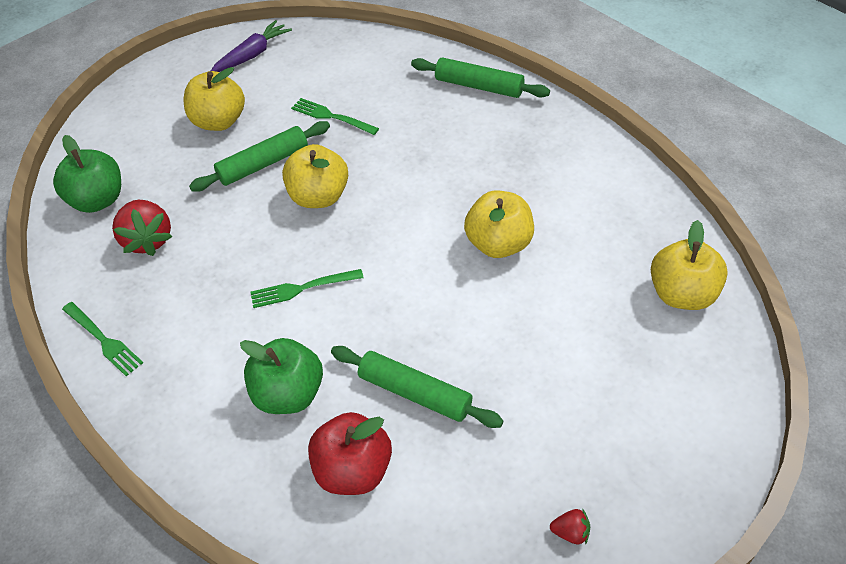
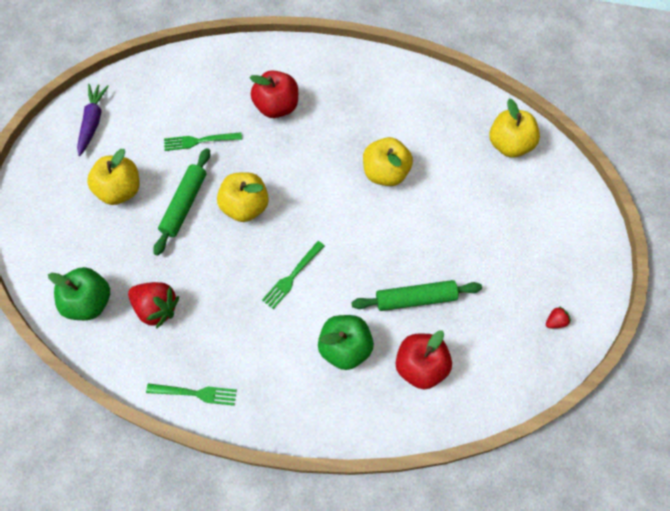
camera: 40 degrees left, 15 degrees up
(438, 123) = (276, 106): none -> red apple
(479, 86) = (280, 62): green rolling pin -> none

